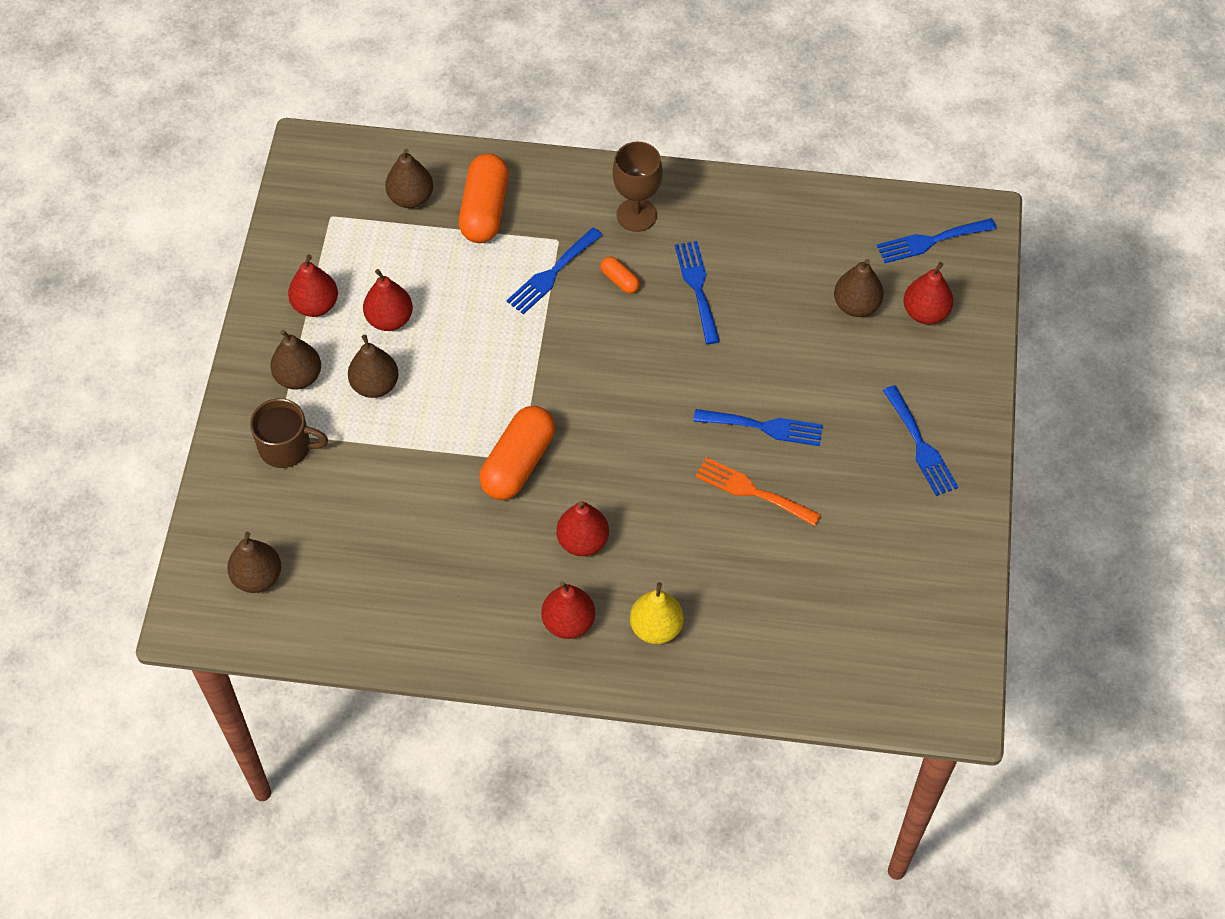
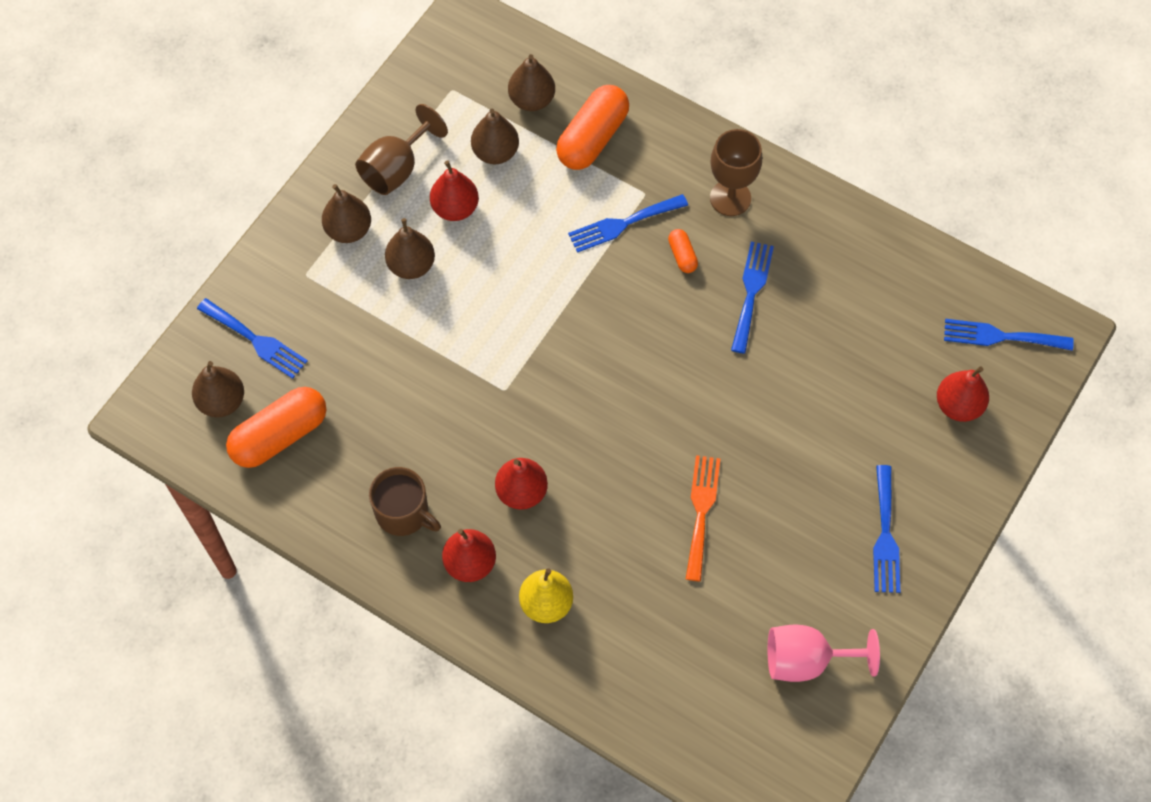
camera: 25 degrees right, 5 degrees up
(286, 447) = (305, 291): brown mug -> brown mug (403, 513)
(315, 305) = (397, 169): red pear -> brown goblet
(518, 463) = (501, 393): orange capsule -> orange capsule (280, 436)
(752, 491) = (701, 511): orange fork -> orange fork turned 45 degrees clockwise
(764, 427) = (745, 454): blue fork -> blue fork (256, 340)
(856, 305) = (894, 371): brown pear -> brown pear (495, 152)
(909, 578) = (806, 660): none -> pink goblet

